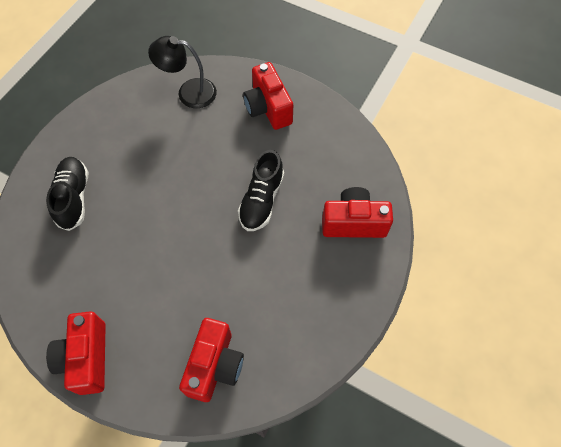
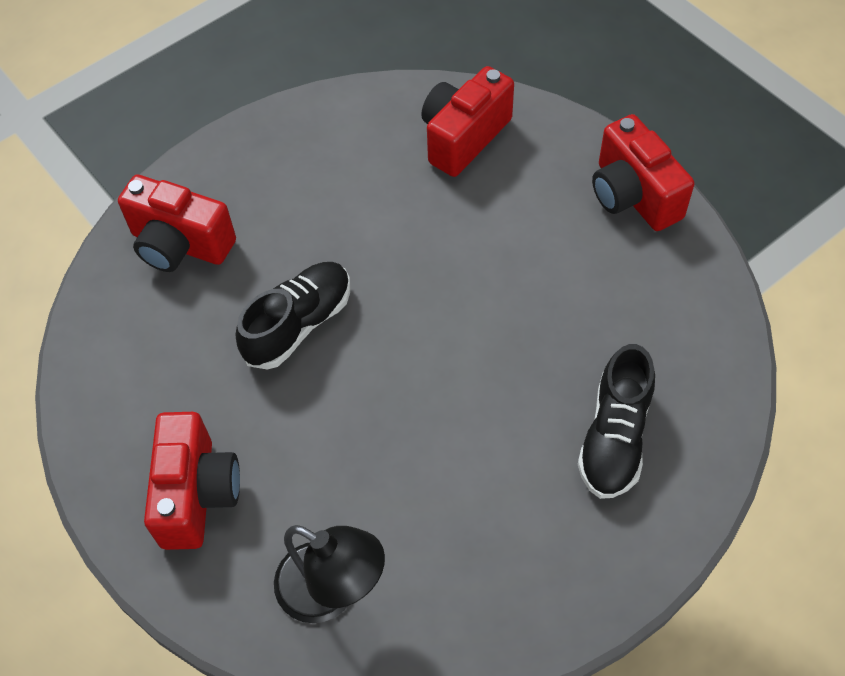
camera: 155 degrees left, 5 degrees down
(86, 358) = (633, 195): red camera -> red camera turned 135 degrees clockwise

